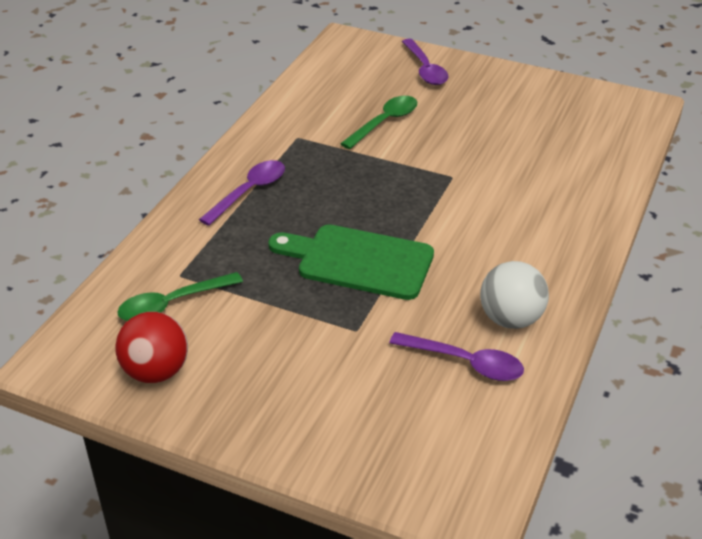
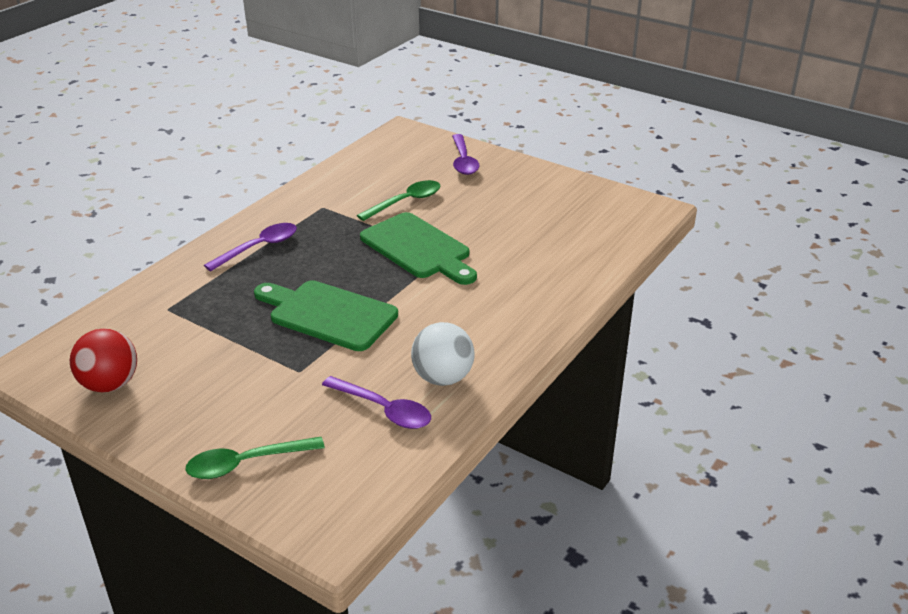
camera: 10 degrees right, 5 degrees down
(173, 304) = (150, 331): green spoon -> green spoon (247, 463)
(421, 175) = (418, 248): none -> green cutting board

